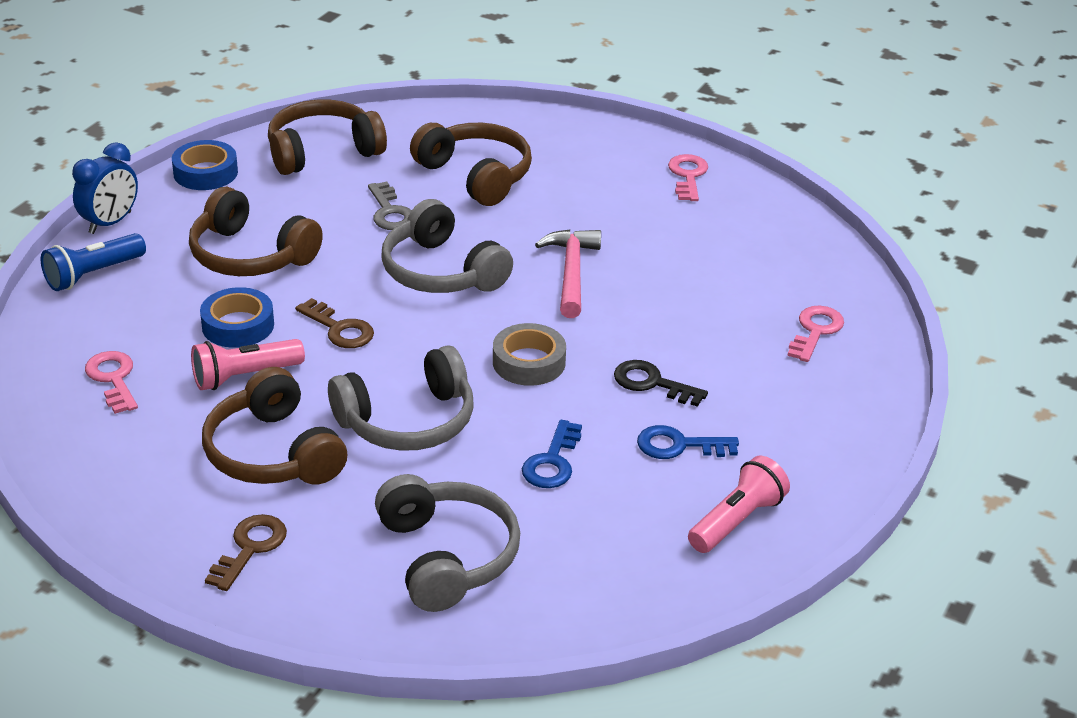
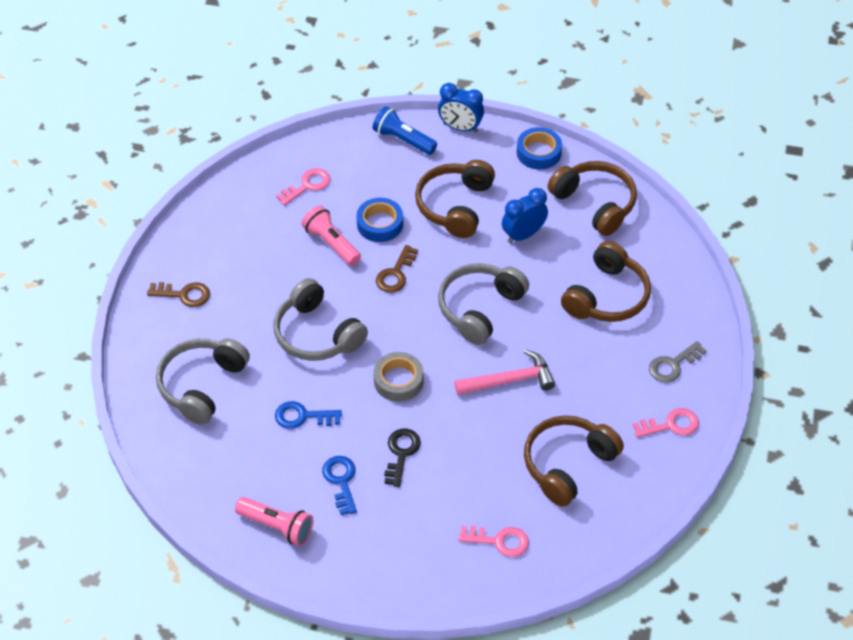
camera: 75 degrees right, 15 degrees up
(273, 453) = (266, 279): brown headphones -> brown headphones (568, 465)
(338, 213) = (523, 235): none -> blue clock
(390, 212) = (537, 261): grey key -> grey key (673, 365)
(446, 557) = (202, 385): grey headphones -> grey headphones turned 150 degrees clockwise

